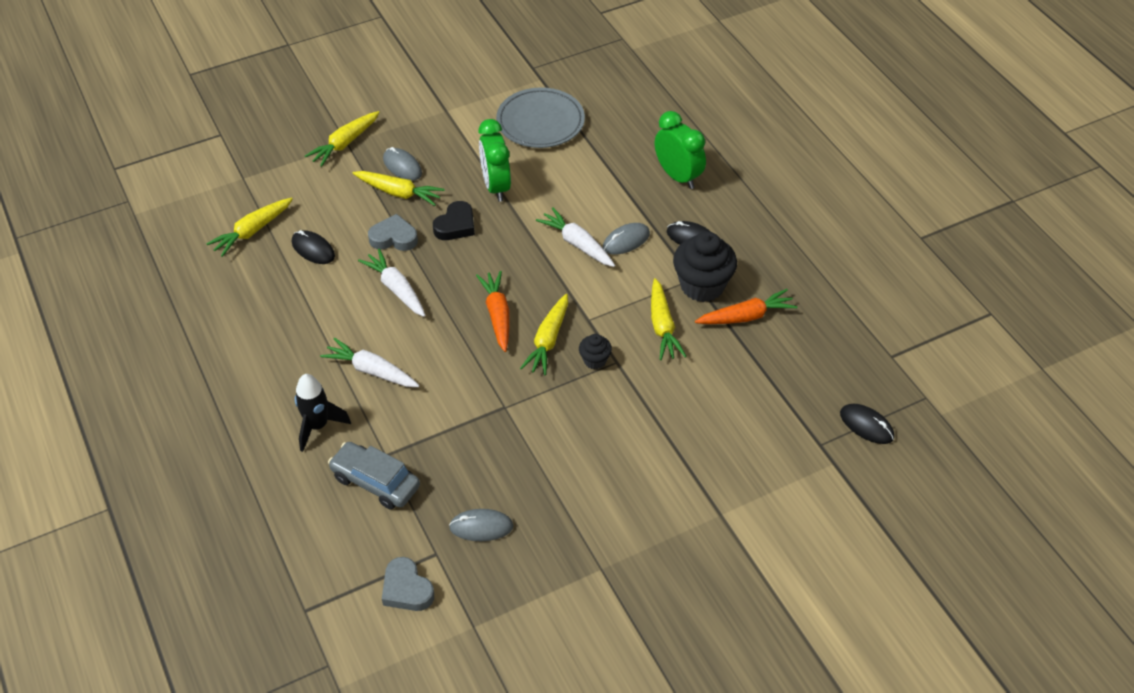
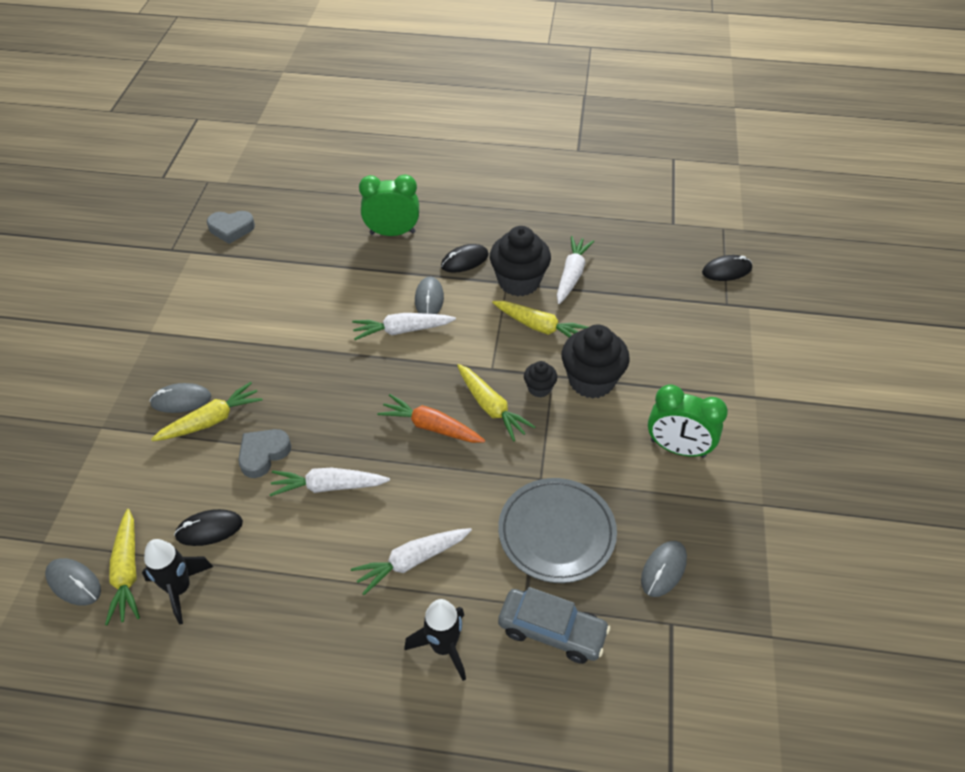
camera: 55 degrees left, 0 degrees up
(226, 212) = (74, 583): none -> grey mouse
(259, 264) = (180, 589): none -> black rocket
(344, 144) = (100, 429): yellow carrot -> none
(375, 482) = (552, 631): grey car -> grey car turned 135 degrees counterclockwise
(406, 589) = (698, 672): grey heart -> grey heart (231, 229)
(456, 225) = (296, 400): black heart -> none
(496, 186) = (281, 347): green clock -> green clock (678, 448)
(540, 122) = (240, 278): grey plate -> grey plate (556, 533)
(634, 390) = (591, 381): none -> black cupcake
(746, 316) = (572, 274): orange carrot -> white carrot

